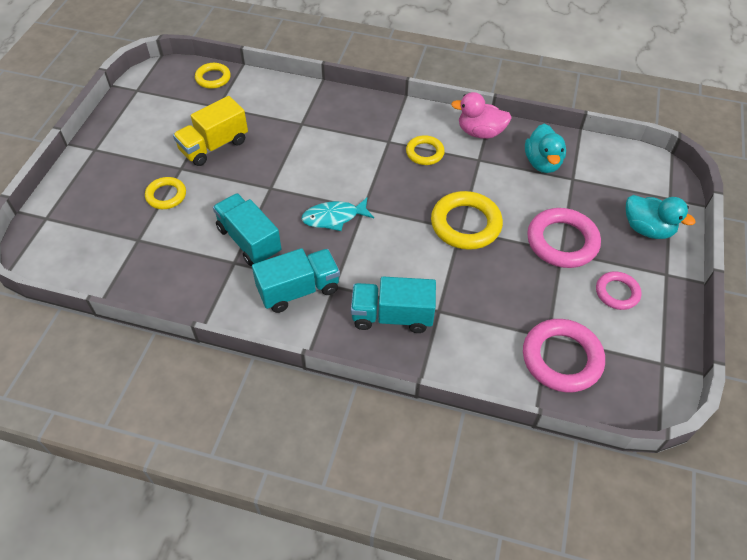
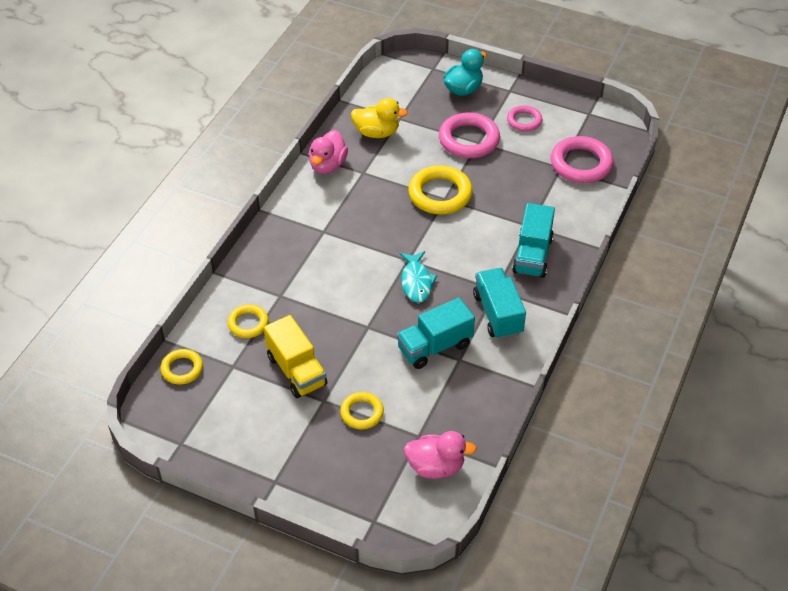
camera: 80 degrees left, 5 degrees down
(101, 256) = (435, 466): none -> pink duck
(424, 153) = (346, 207): yellow ring -> yellow ring (248, 323)
(542, 163) = (377, 133): turquoise duck -> yellow duck

